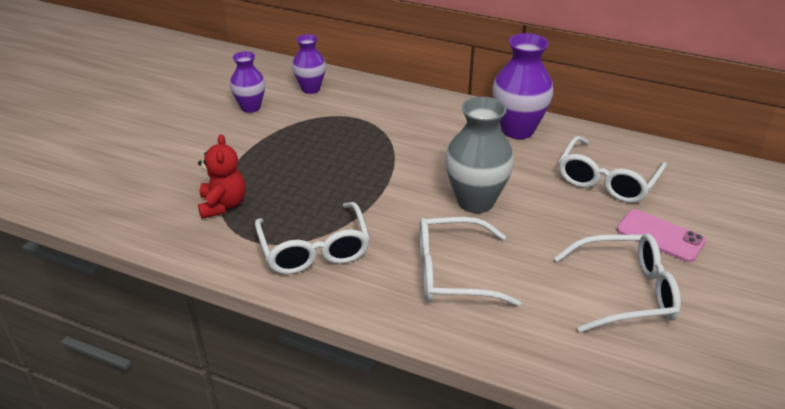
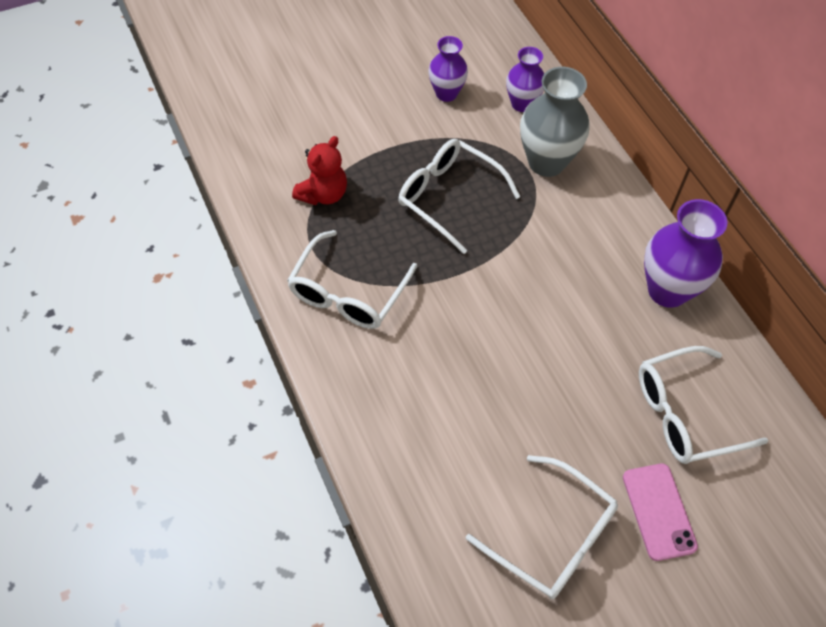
camera: 40 degrees right, 20 degrees up
(454, 272) = (431, 401): white glasses -> white glasses (449, 198)
(475, 201) = (531, 343): grey vase -> grey vase (546, 162)

